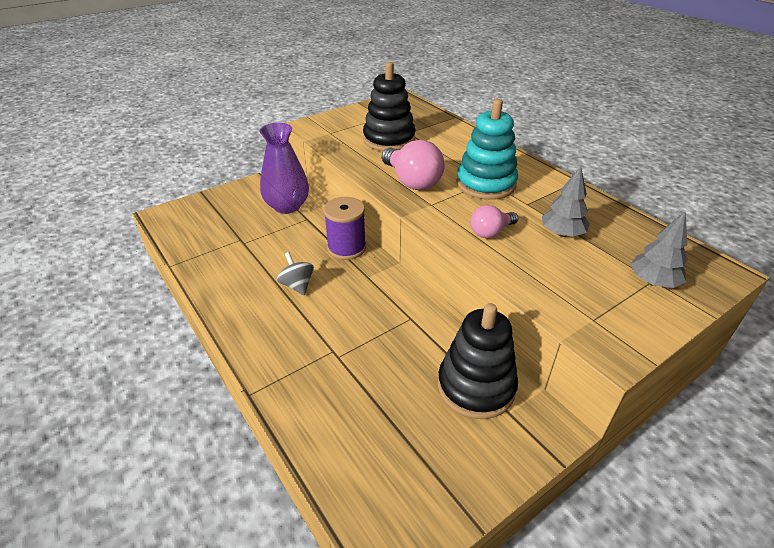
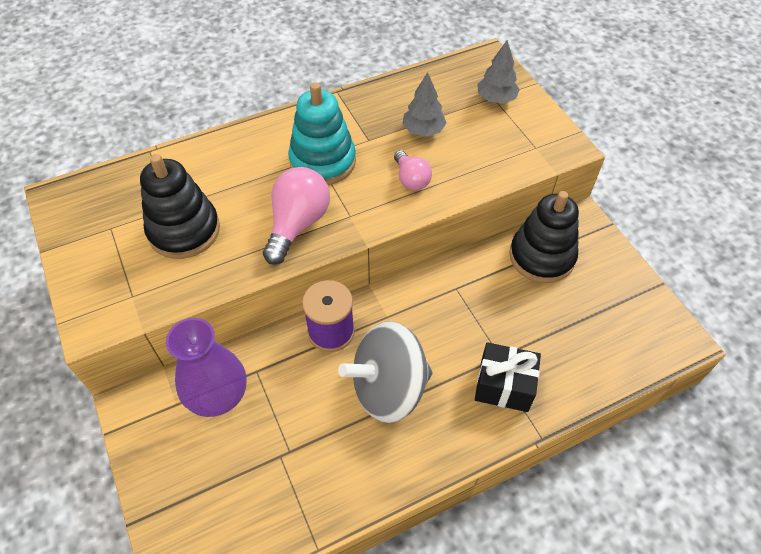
camera: 80 degrees left, 15 degrees up
(297, 285) = (388, 388): grey spinning top -> grey spinning top, size x2.14
(305, 361) = (504, 386): none -> black gift
(412, 181) = (298, 224): pink light bulb -> pink light bulb turned 45 degrees counterclockwise

